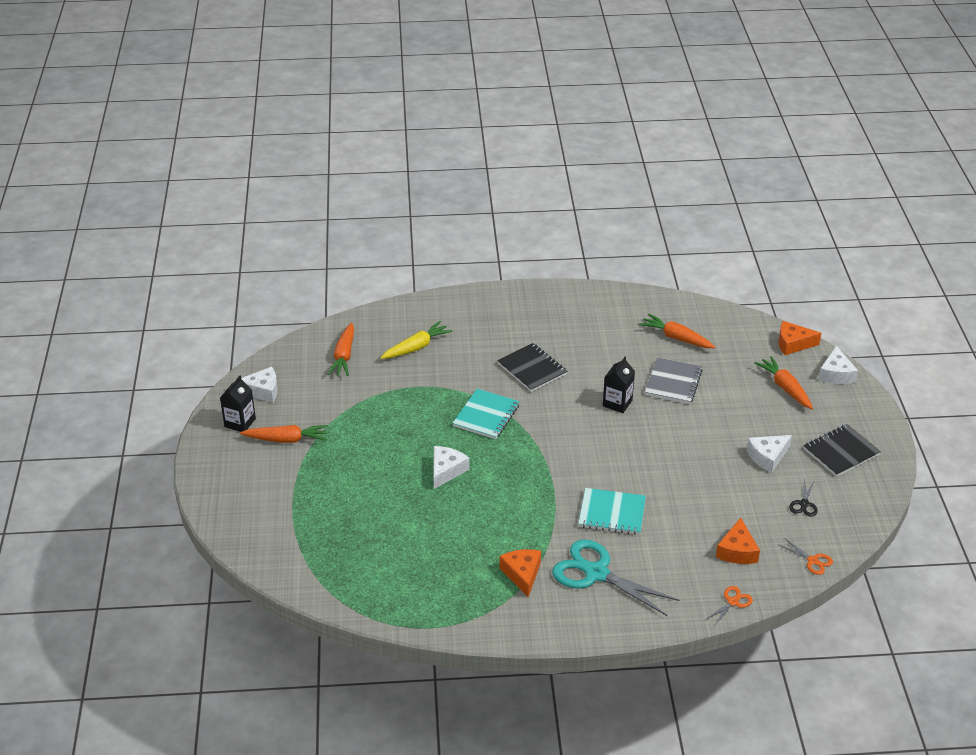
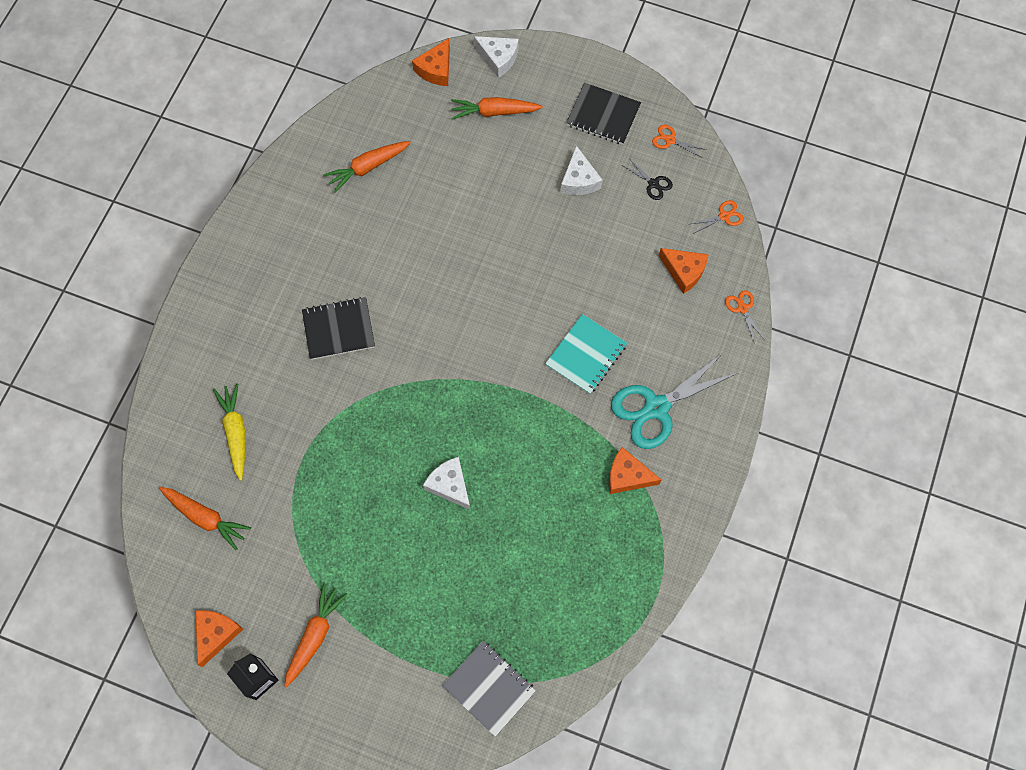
camera: 65 degrees left, 30 degrees up
(262, 391) = (216, 634): white cheese -> orange cheese
(486, 415) = (387, 408): turquoise notebook -> none
(617, 403) = (435, 273): black carton -> none
(673, 382) = (433, 206): grey notebook -> grey notebook (489, 688)
(841, 452) = (603, 115): black notebook -> black notebook turned 60 degrees counterclockwise
(856, 501) = (670, 140): none -> orange scissors

